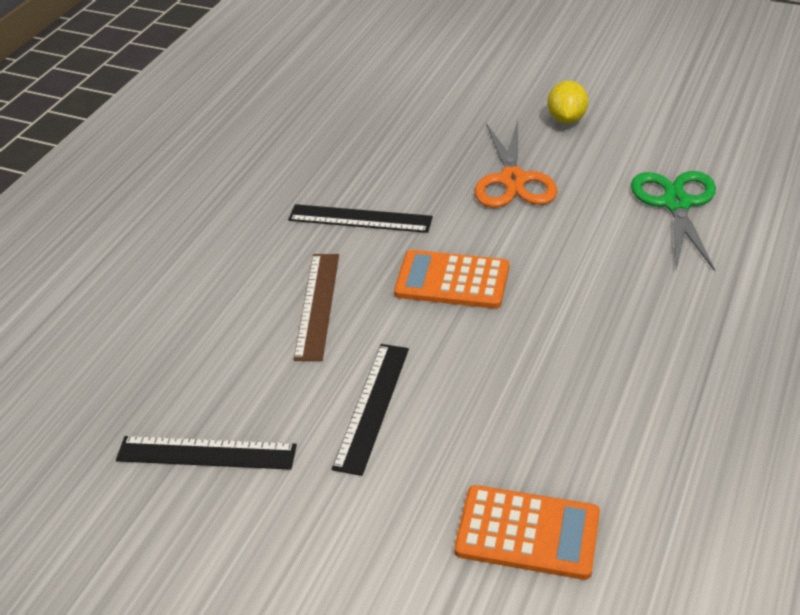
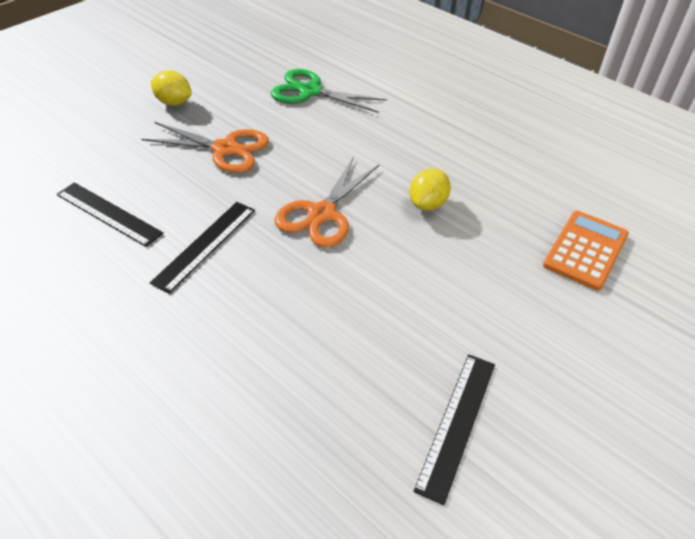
camera: 75 degrees left, 5 degrees up
(317, 305) = (304, 301): brown ruler -> none
(372, 406) = (442, 297): black ruler -> black ruler (108, 214)
(452, 280) = (322, 214): orange calculator -> orange scissors
(524, 360) = (427, 204): none -> yellow lemon

